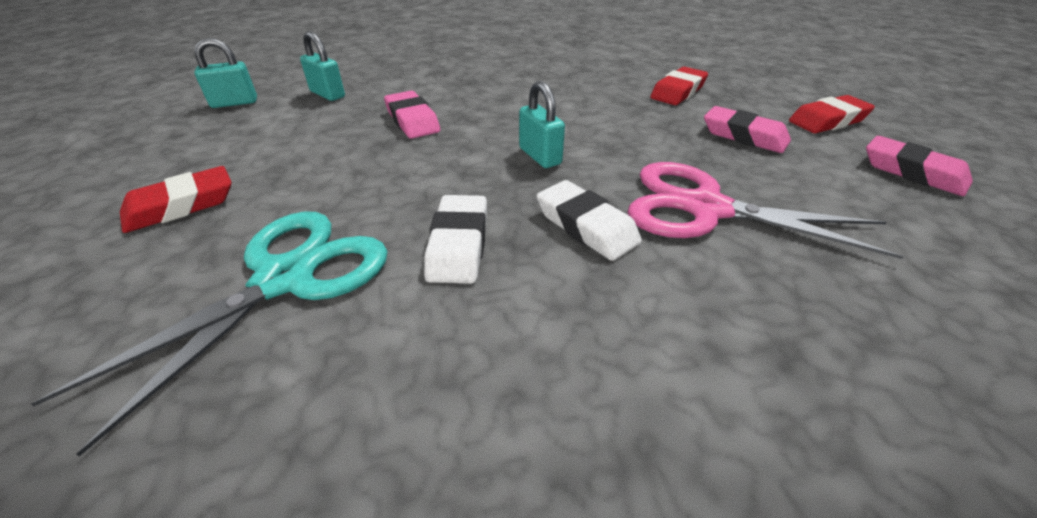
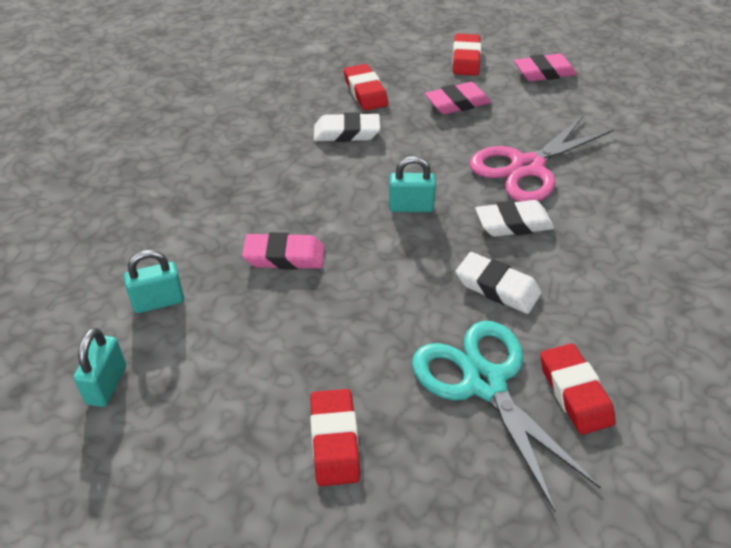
camera: 60 degrees left, 5 degrees up
(290, 371) = (575, 392): none -> red eraser
(606, 100) = (346, 133): none -> white eraser

